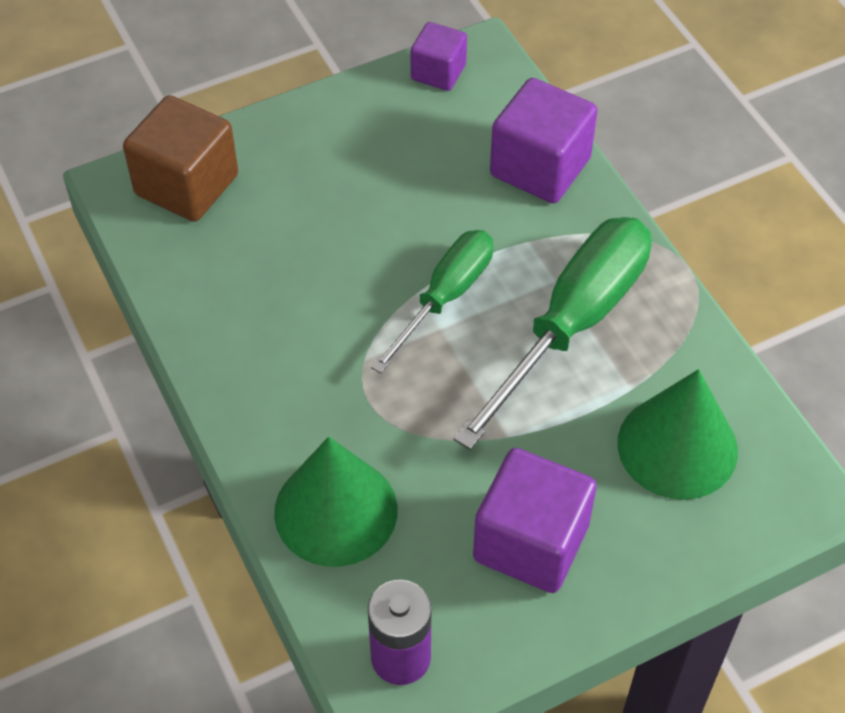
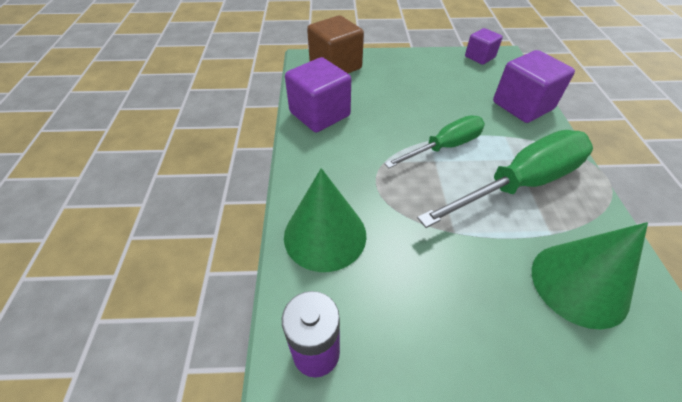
camera: 25 degrees right, 5 degrees down
(531, 542) = (446, 308): purple cube -> purple cube (319, 114)

